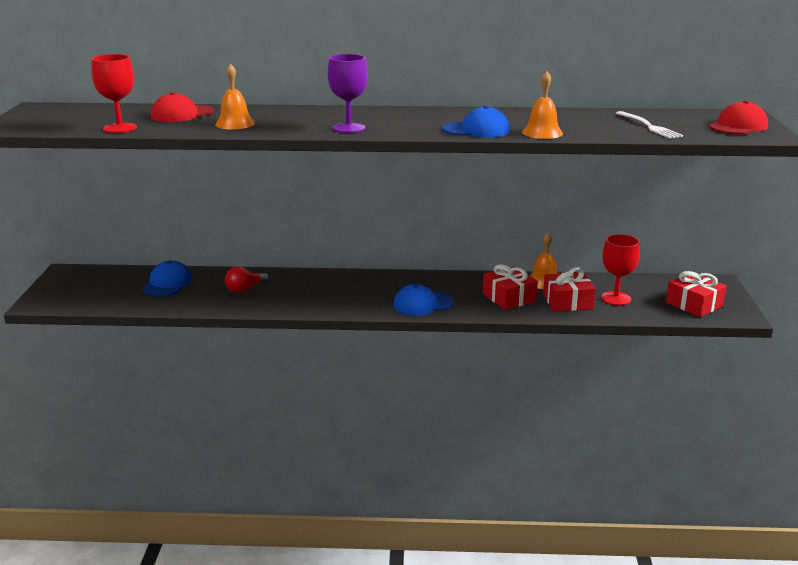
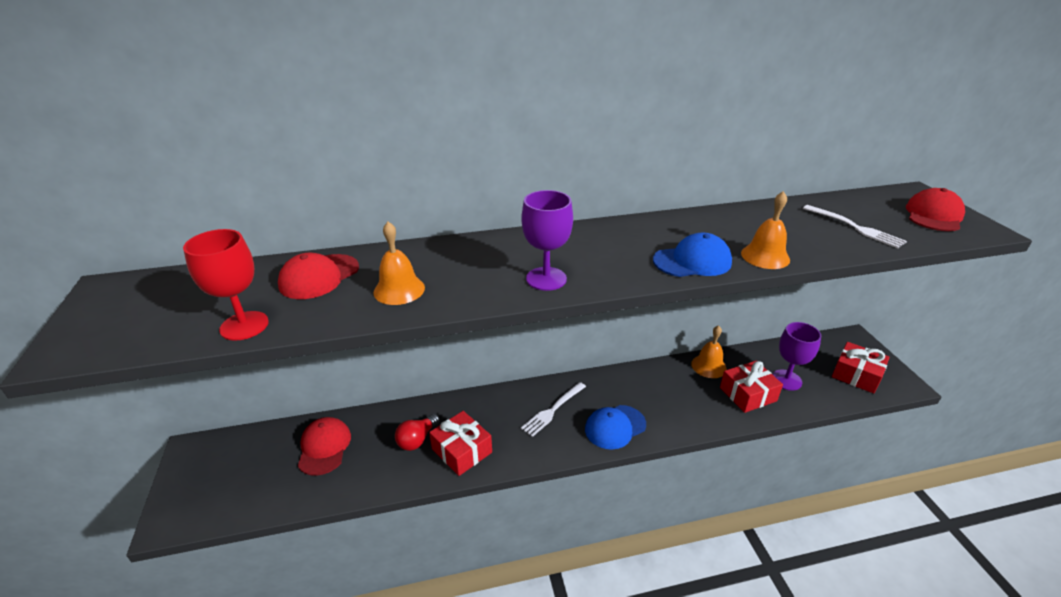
camera: 15 degrees left, 10 degrees up
(168, 283) = (324, 447): blue cap -> red cap
(373, 288) = (553, 410): none -> white fork
(509, 298) = (691, 399): red gift -> red gift (462, 451)
(616, 298) = (786, 380): red goblet -> purple goblet

